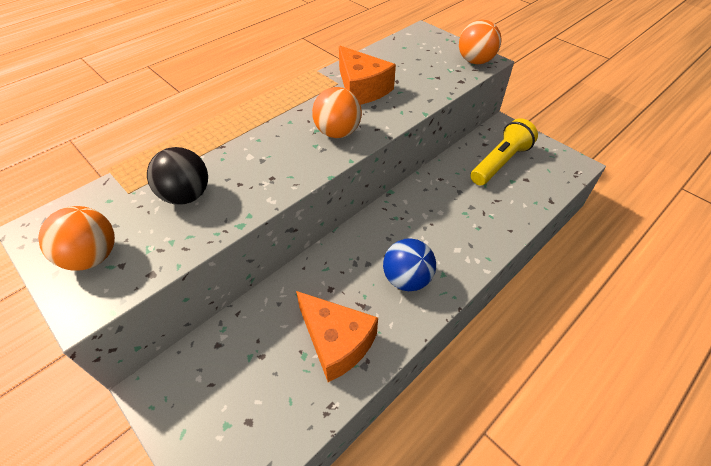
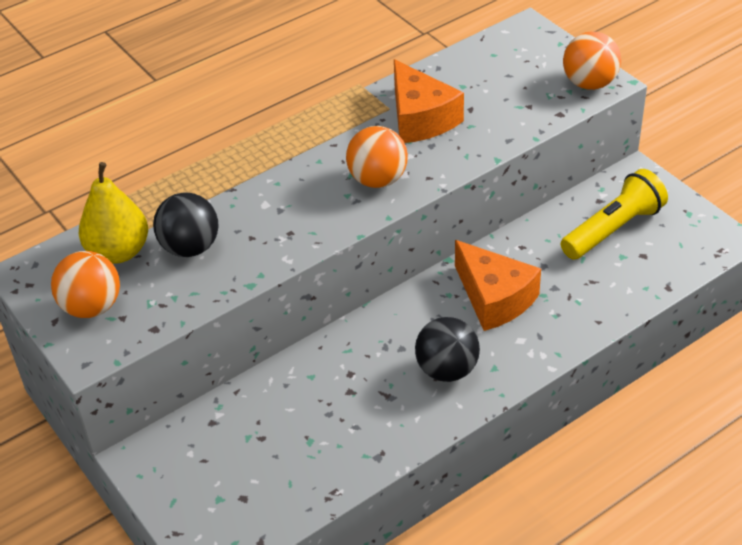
camera: 10 degrees right, 5 degrees down
(122, 203) = (119, 252): none -> yellow pear
(336, 342) = (349, 430): orange cheese -> orange cheese (494, 298)
(407, 279) = (447, 370): blue ball -> black ball

